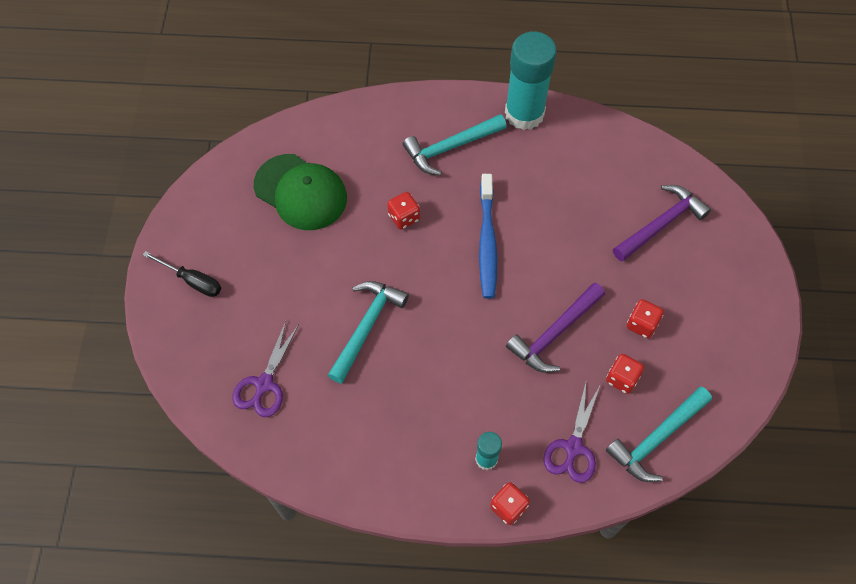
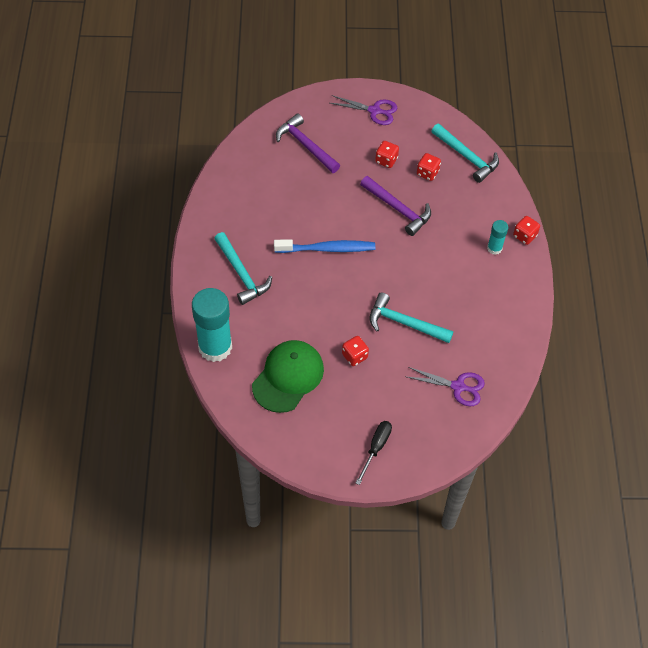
camera: 95 degrees left, 5 degrees down
(404, 217) = (308, 303): red dice -> red dice (354, 356)
(524, 113) = (208, 225): turquoise glue stick -> turquoise glue stick (215, 347)
(573, 448) = (479, 201): purple scissors -> purple scissors (374, 111)

